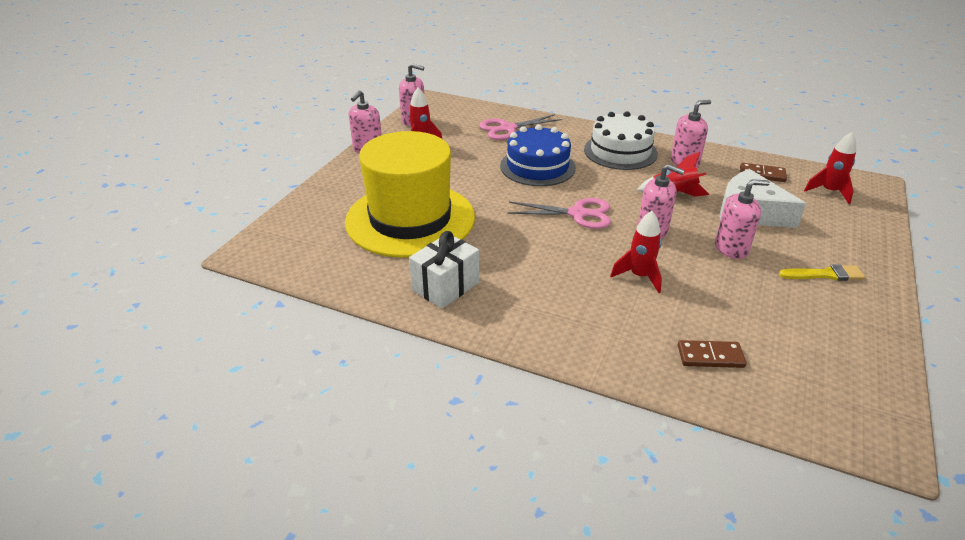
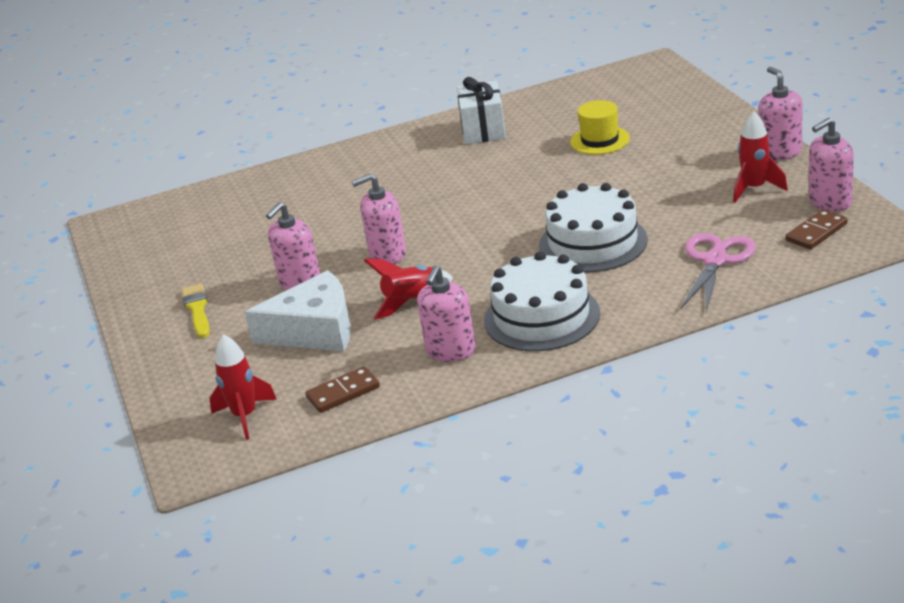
camera: 140 degrees right, 5 degrees down
(410, 219) = (600, 140): yellow hat -> yellow hat, size x0.41
(537, 166) = (593, 242): blue cake -> white cake
(577, 214) = (475, 227): pink scissors -> none
(639, 276) = (354, 216): red rocket -> none
(710, 356) = (248, 202): brown domino -> brown domino (816, 232)
(825, 274) = (197, 309): yellow brush -> yellow brush turned 120 degrees clockwise

